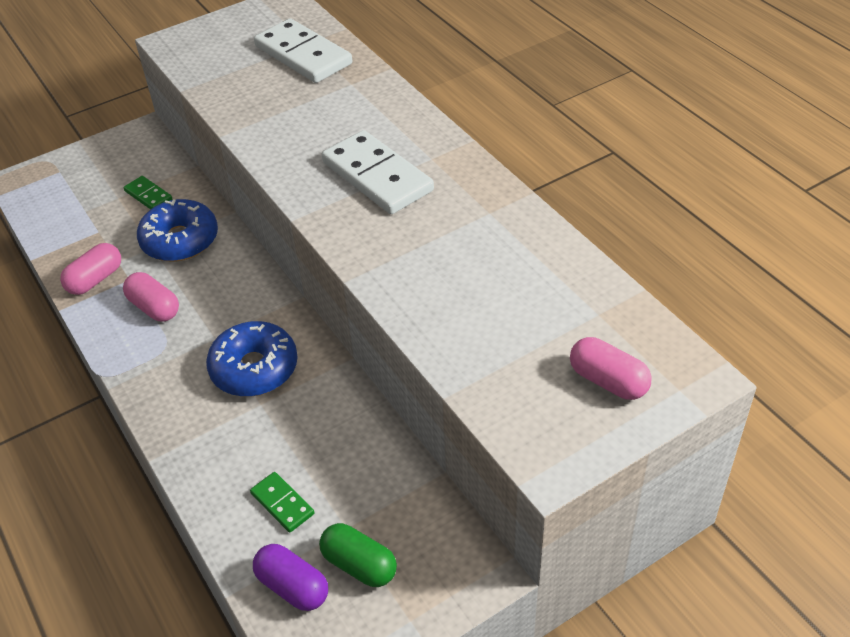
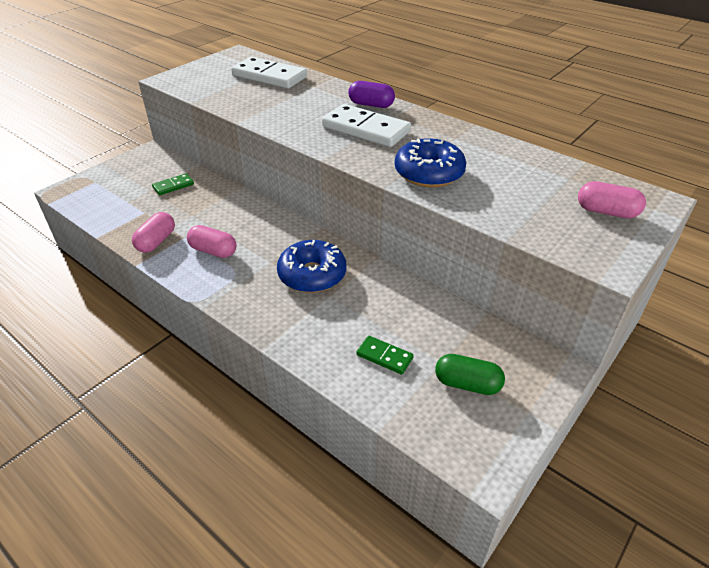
camera: 20 degrees left, 5 degrees down
(148, 195) = (173, 186): green domino -> green domino turned 60 degrees counterclockwise
(180, 240) = (212, 208): blue donut -> blue donut (429, 173)
(293, 587) = (426, 411): purple capsule -> purple capsule (371, 105)

